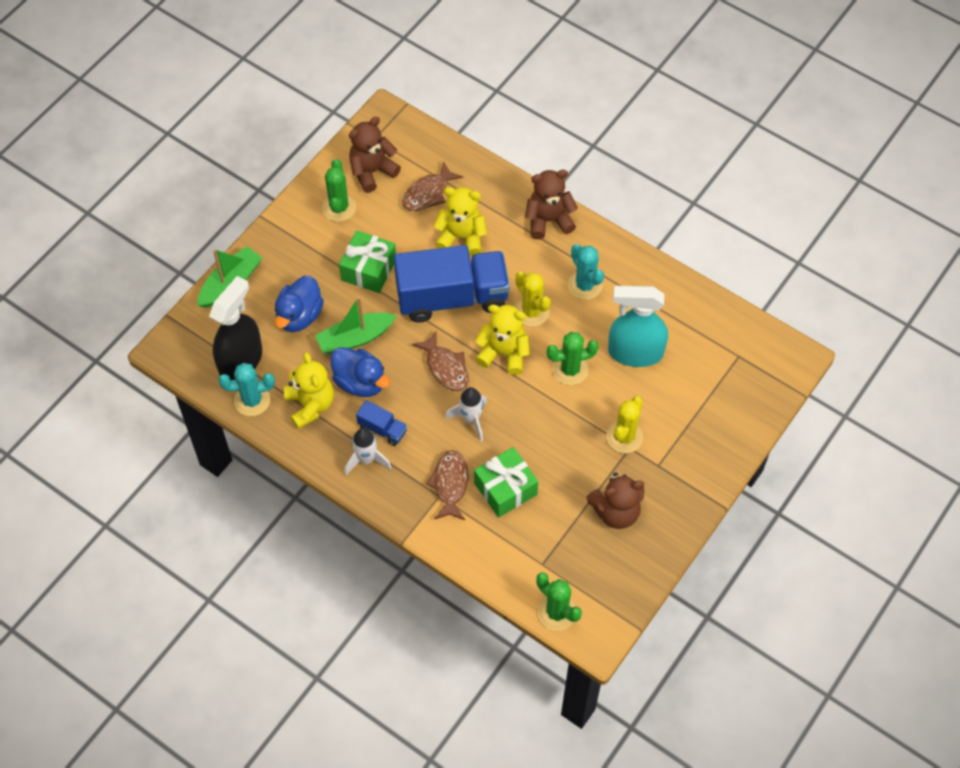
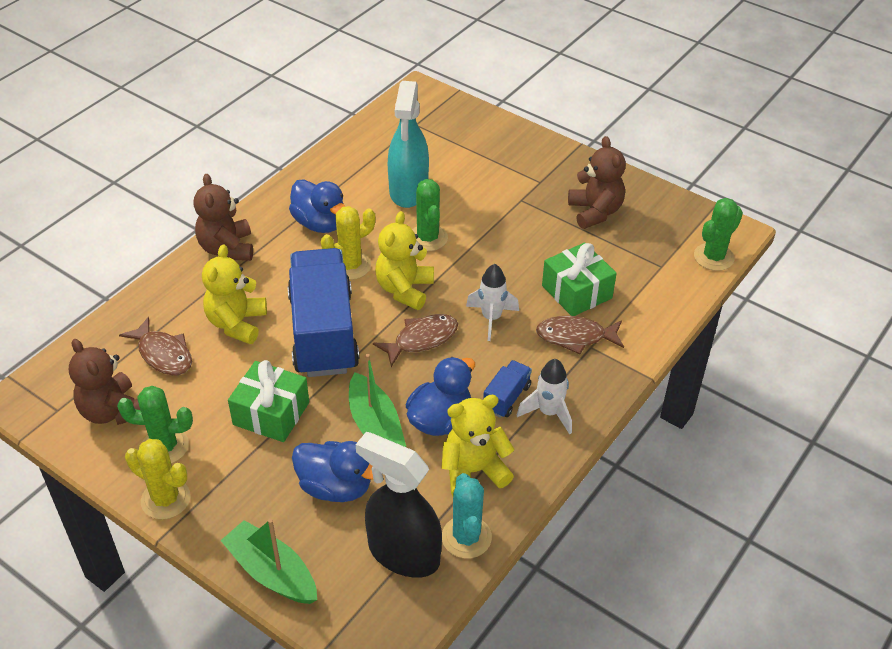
camera: 90 degrees left, 15 degrees down
(585, 285) = (320, 223): turquoise cactus -> blue duck
(624, 437) = (509, 202): yellow cactus -> yellow cactus (165, 499)

